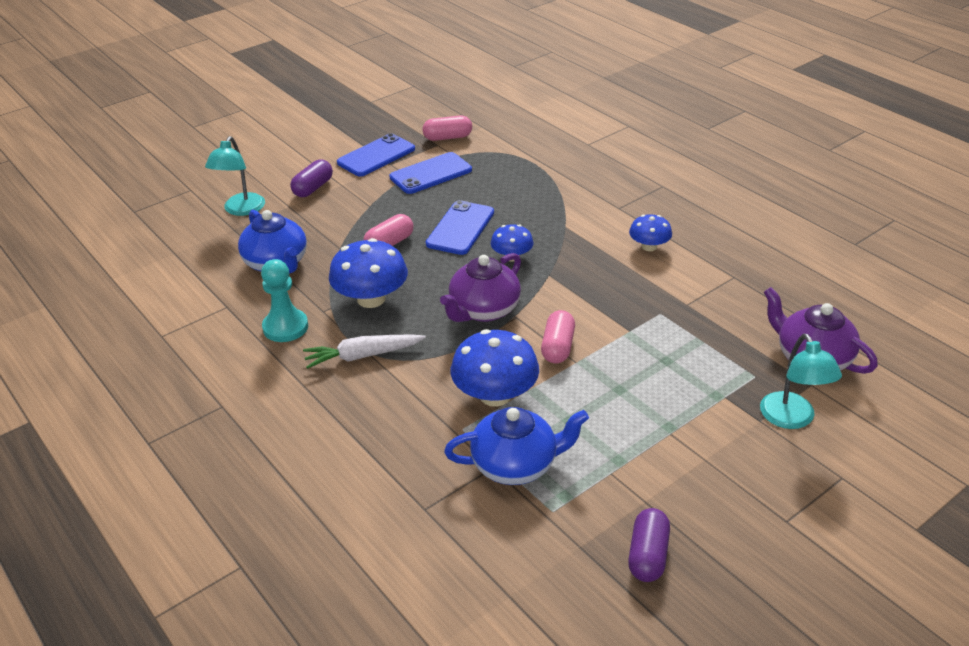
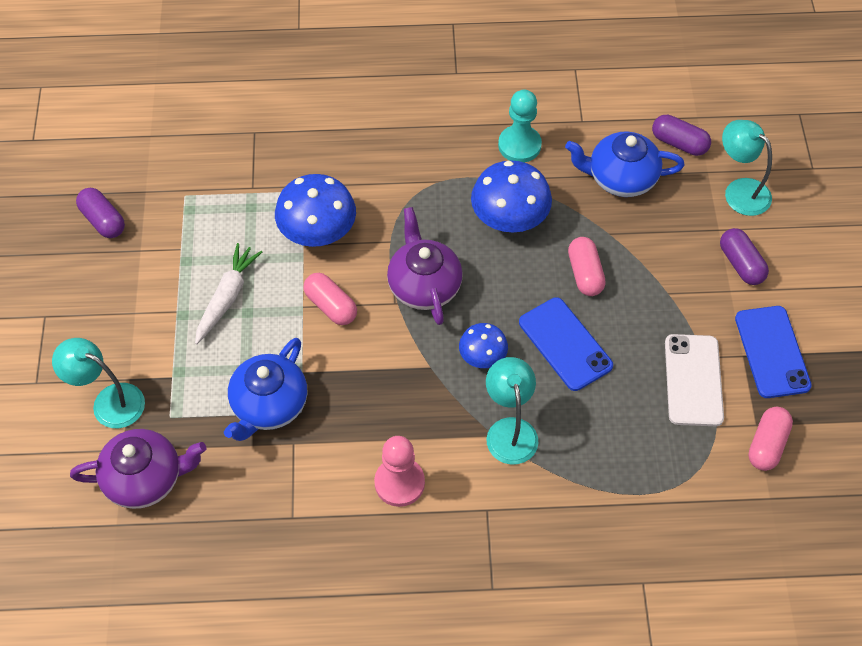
camera: 125 degrees right, 20 degrees up
(213, 251) = (679, 143): none -> purple capsule
(363, 356) = (438, 175): white carrot -> white carrot (227, 297)
(431, 174) = (693, 380): blue phone -> white phone
(516, 465) = (241, 201): blue teapot -> blue teapot (269, 405)
(554, 222) = (510, 430): none -> turquoise lamp
(649, 246) = (399, 483): blue mushroom -> pink pawn

